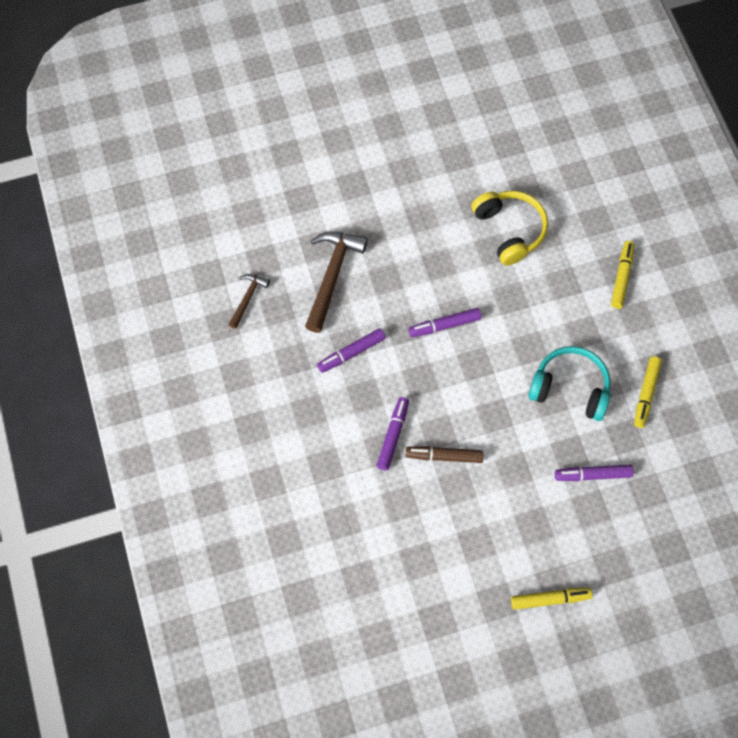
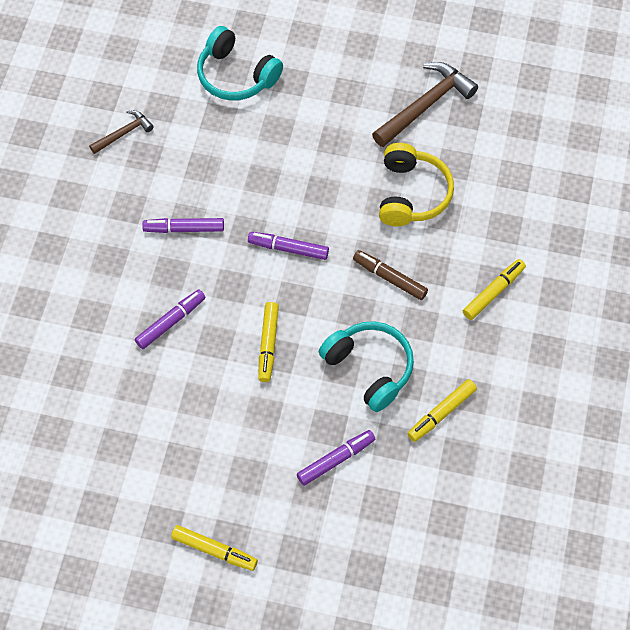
camera: 30 degrees right, 5 degrees down
(307, 202) = (236, 75): none -> turquoise headphones
(332, 276) = (214, 151): brown hammer -> brown hammer (426, 105)
(444, 456) = (205, 366): brown marker -> brown marker (389, 278)
(481, 412) = (268, 344): none -> yellow marker
(593, 475) = (336, 460): purple marker -> purple marker turned 120 degrees clockwise

